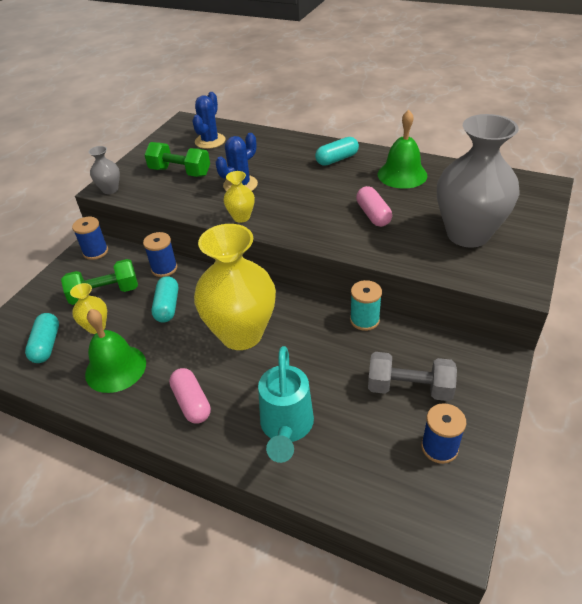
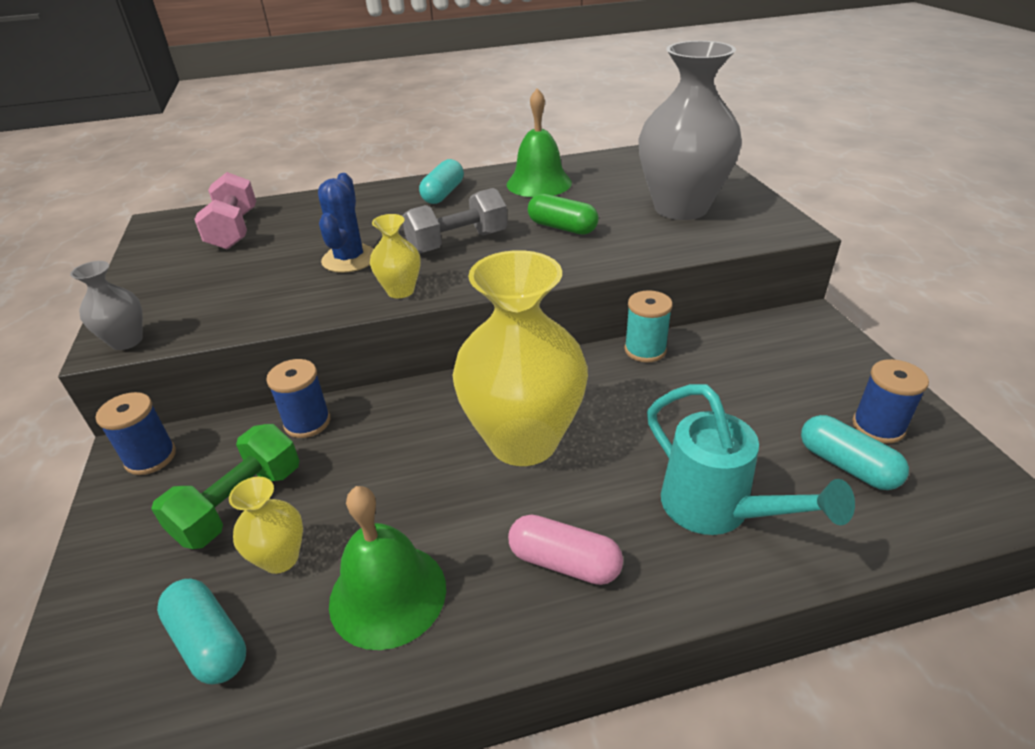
camera: 40 degrees left, 5 degrees down
(167, 306) = (372, 466): turquoise capsule -> turquoise capsule (846, 465)
(180, 172) = (231, 277): green dumbbell -> none
(210, 141) = (234, 230): blue cactus -> pink dumbbell
(373, 215) = (562, 227): pink capsule -> green capsule
(409, 388) = (776, 389): grey dumbbell -> grey dumbbell (457, 242)

